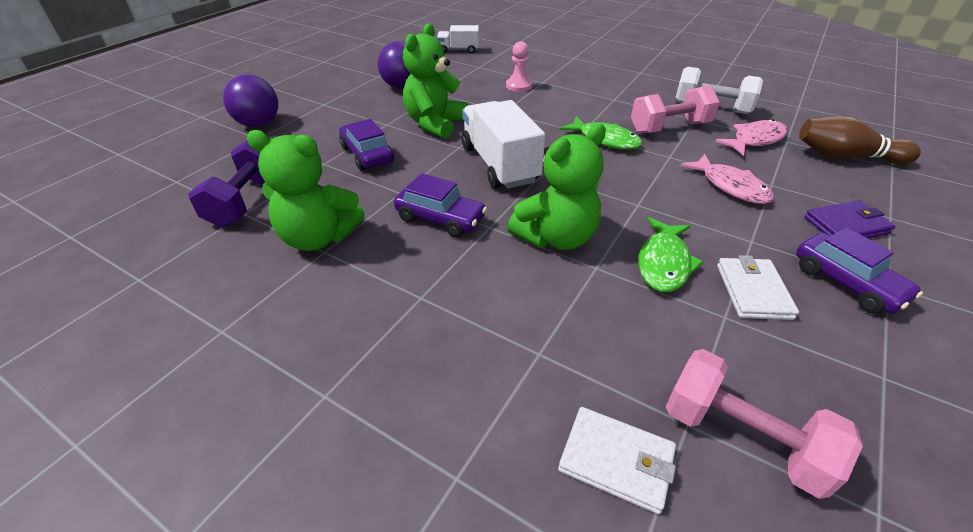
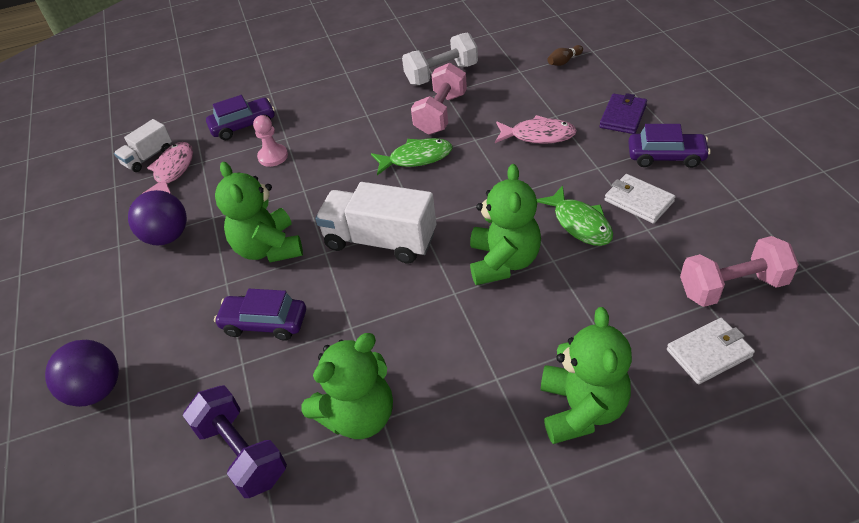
camera: 45 degrees left, 5 degrees up
(436, 376) = (581, 409): none -> green teddy bear
(440, 219) = (415, 318): purple car -> purple car (243, 125)
(755, 140) = (502, 84): pink fish -> pink fish (173, 170)
(845, 157) = (564, 61): brown bowling pin -> brown bowling pin, size x0.49

